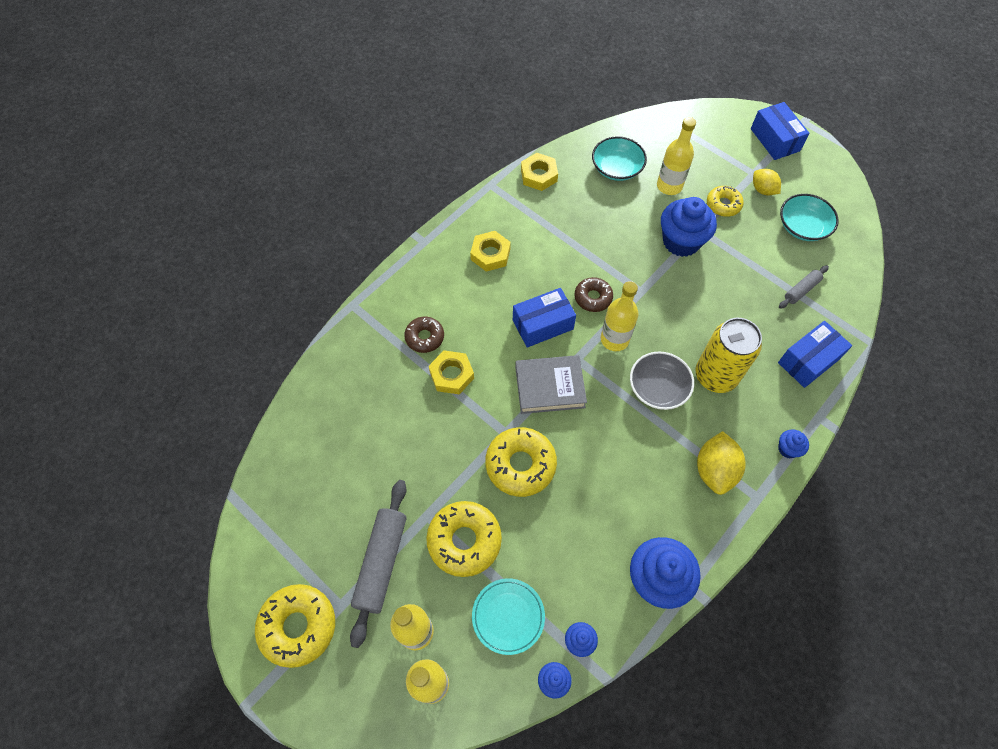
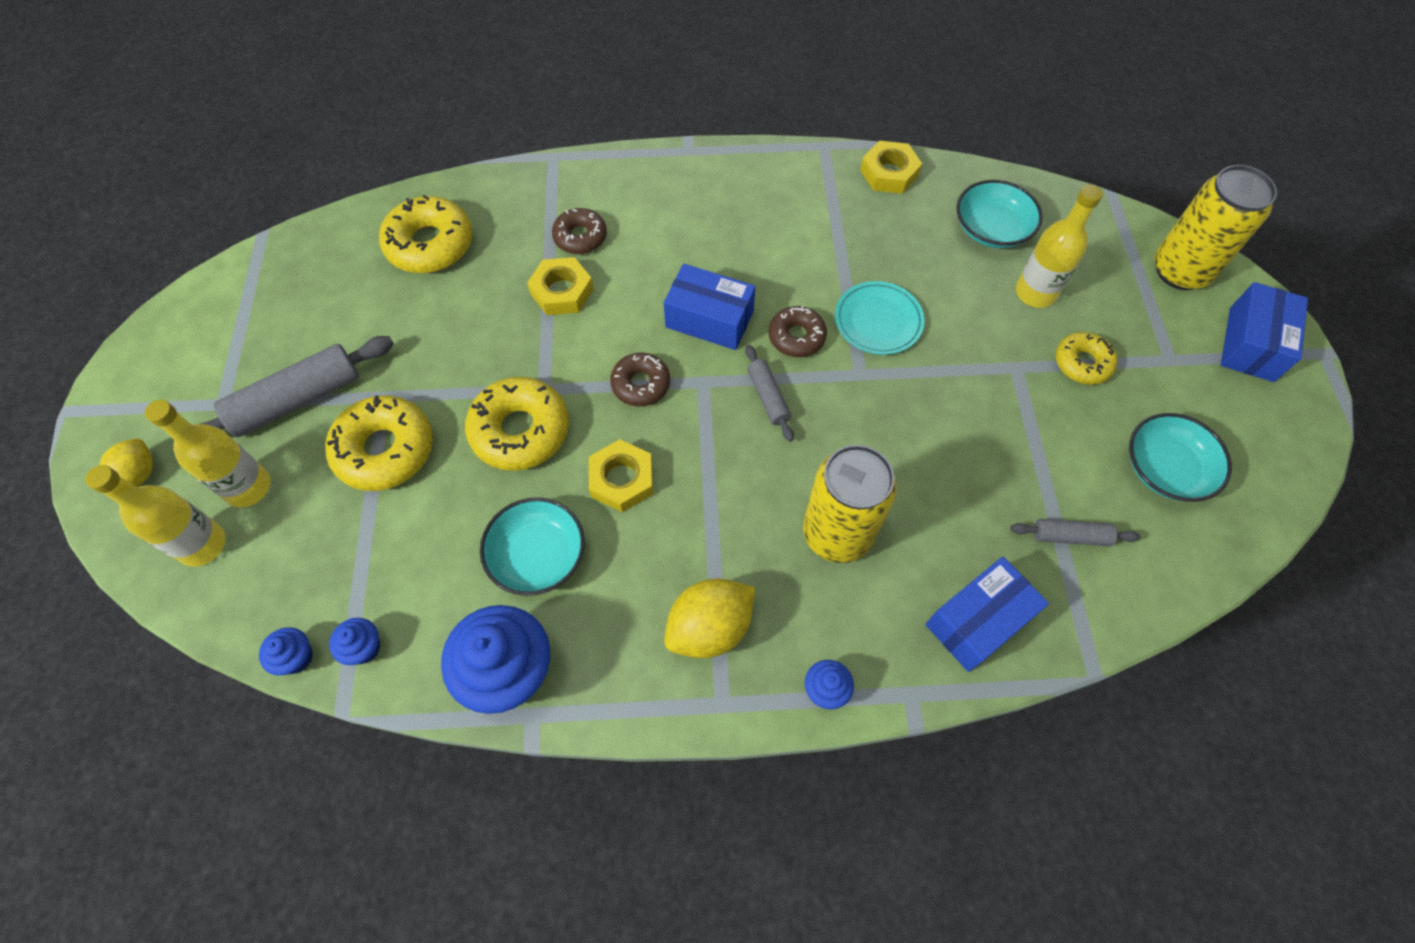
camera: 45 degrees right, 0 degrees up
(298, 626) = (174, 388): yellow donut -> yellow donut (430, 244)
(490, 254) = (740, 211): yellow nut -> yellow nut (622, 479)
(508, 616) = (334, 556): turquoise plate -> turquoise plate (878, 321)
(549, 387) = (641, 384): grey book -> brown donut
(604, 515) = (537, 555): none -> turquoise bowl
(614, 339) = (768, 397): yellow bottle -> grey rolling pin
(658, 388) = (754, 486): grey bowl -> none
(681, 241) = (975, 361): blue cupcake -> none
(714, 126) = (1180, 271): none -> yellow can
(763, 190) = (1159, 387): yellow lemon -> yellow lemon (139, 475)
(808, 361) = (978, 621): blue box -> blue box turned 45 degrees counterclockwise

